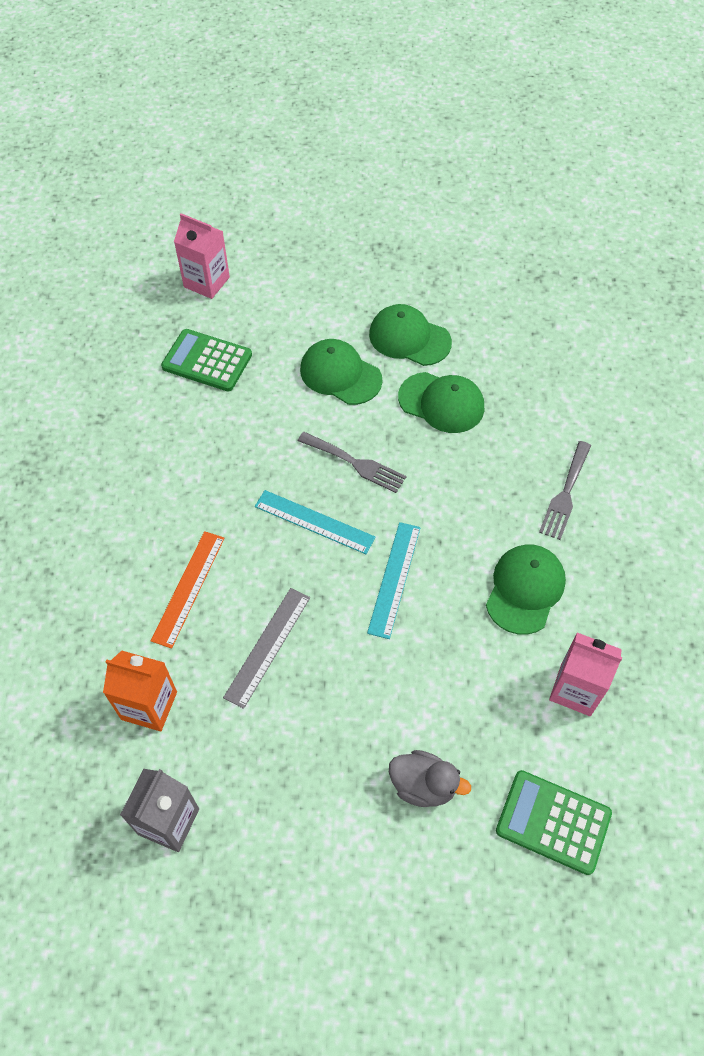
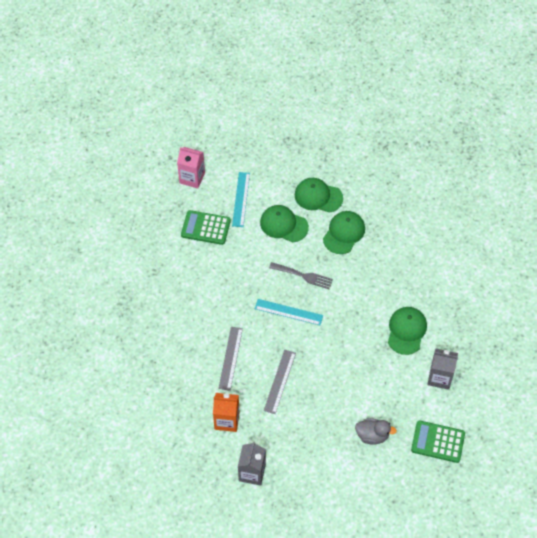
camera: 10 degrees left, 0 degrees up
(188, 588) = (230, 358): orange ruler -> grey ruler
(394, 579) = (338, 336): turquoise ruler -> turquoise ruler (241, 199)
(441, 403) = (344, 233): green cap -> green cap turned 75 degrees counterclockwise
(565, 494) = (420, 276): grey fork -> none
(575, 689) = (440, 377): pink carton -> grey carton

